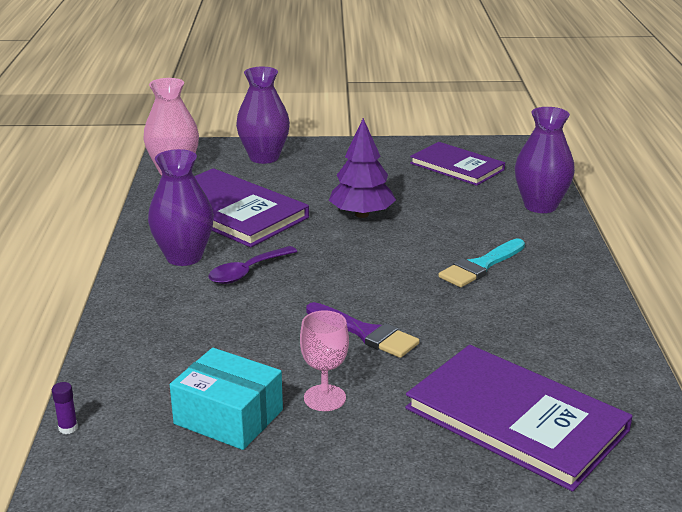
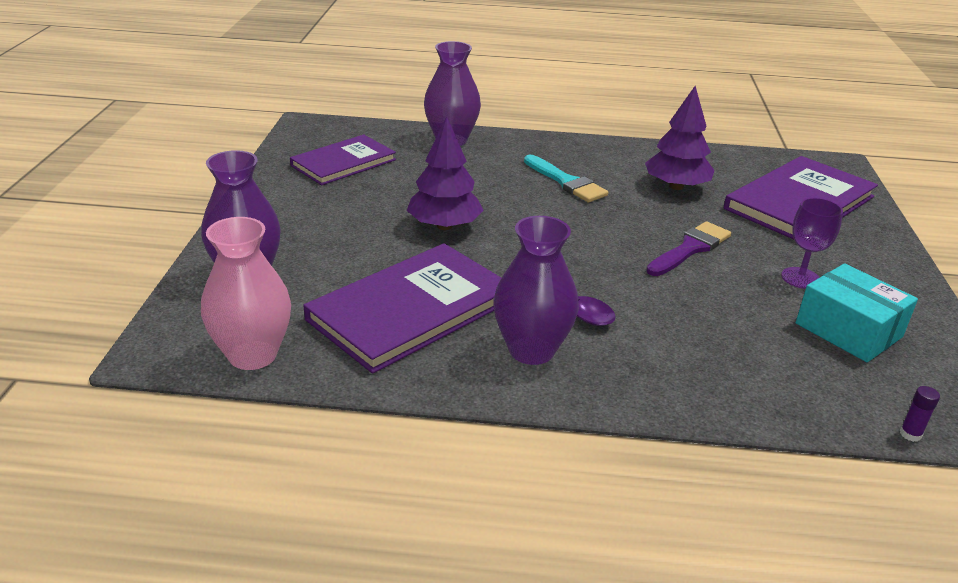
camera: 85 degrees left, 5 degrees up
(228, 417) = (848, 330): turquoise box -> turquoise box turned 75 degrees counterclockwise
(324, 398) = (800, 278): pink goblet -> purple goblet
(510, 331) = (676, 186): none -> purple tree

